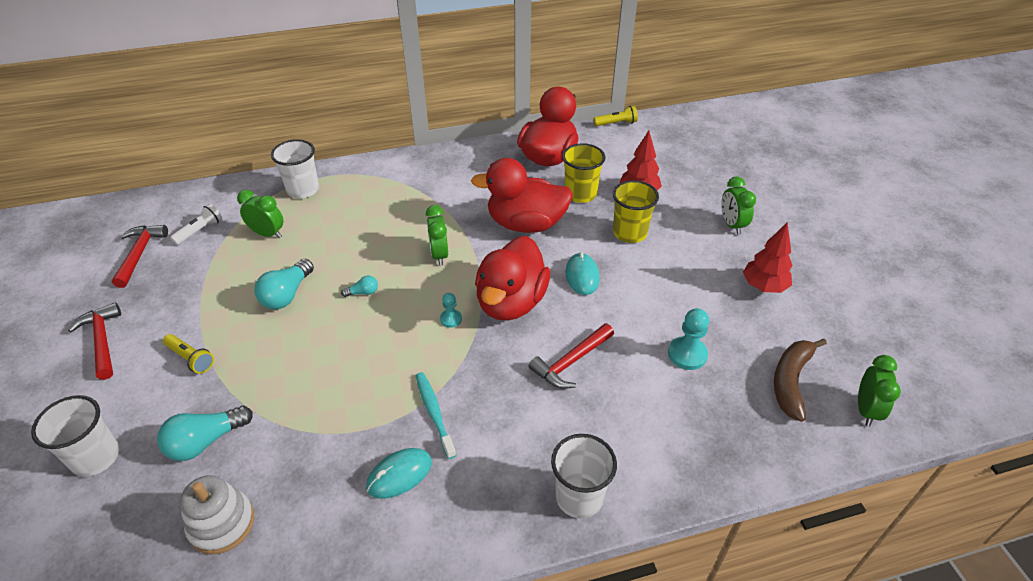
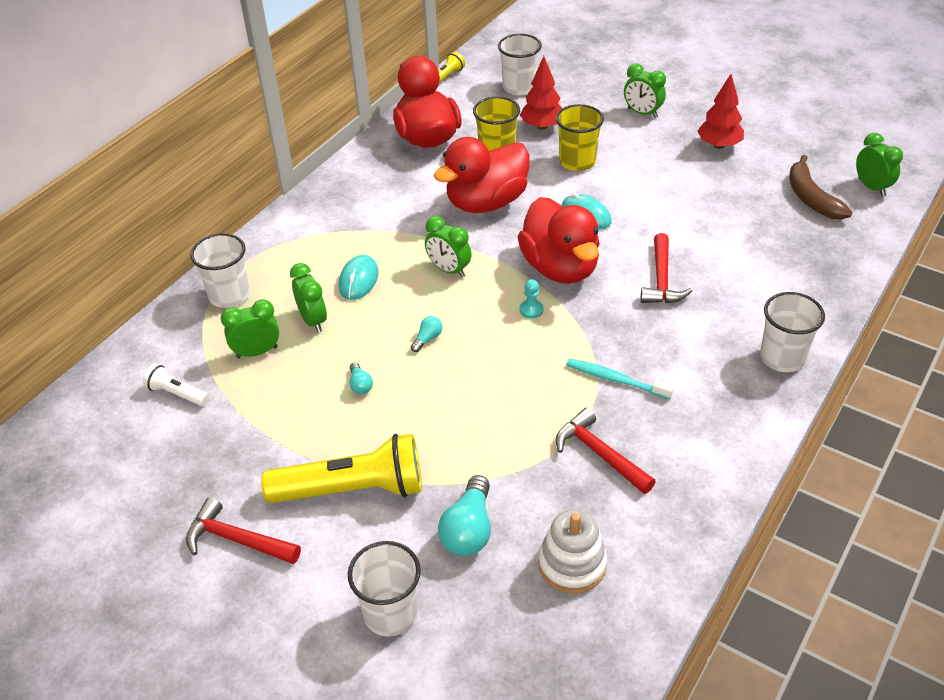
camera: 40 degrees left, 0 degrees up
(139, 254) = (144, 453): red hammer -> red hammer (600, 454)
(191, 358) = (352, 489): yellow flashlight -> yellow flashlight, size x2.11
(200, 231) = (177, 394): white flashlight -> white flashlight turned 60 degrees counterclockwise
(287, 294) = (360, 385): turquoise light bulb -> turquoise light bulb, size x0.51
(321, 235) = (313, 320): none -> green clock
(399, 474) = (650, 434): turquoise mouse -> turquoise mouse (358, 280)
(660, 156) = (519, 87): none -> white cup
(687, 354) = (729, 223): turquoise pawn -> none

